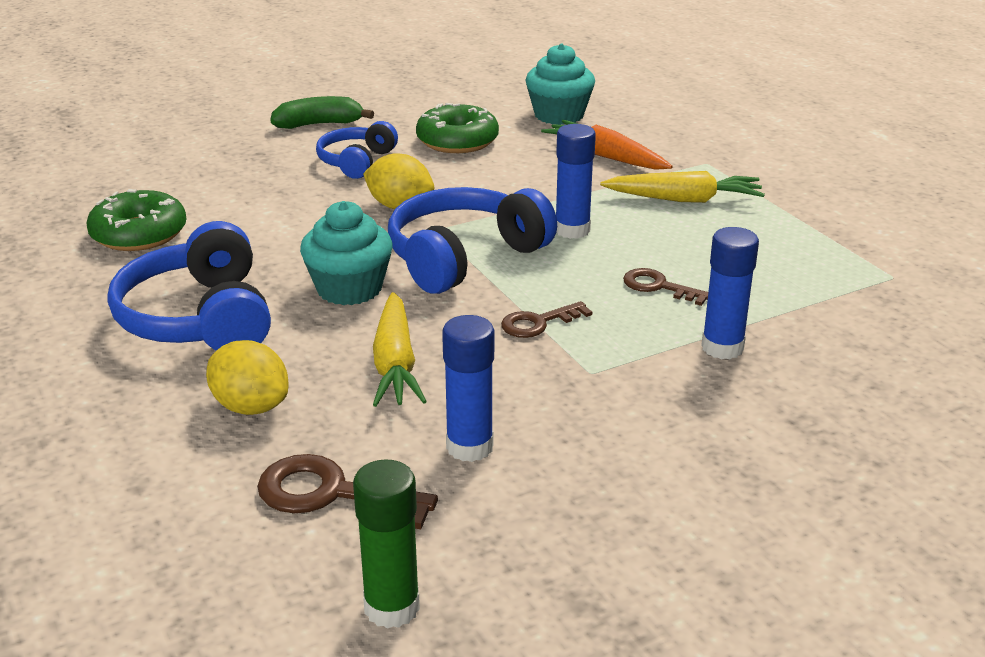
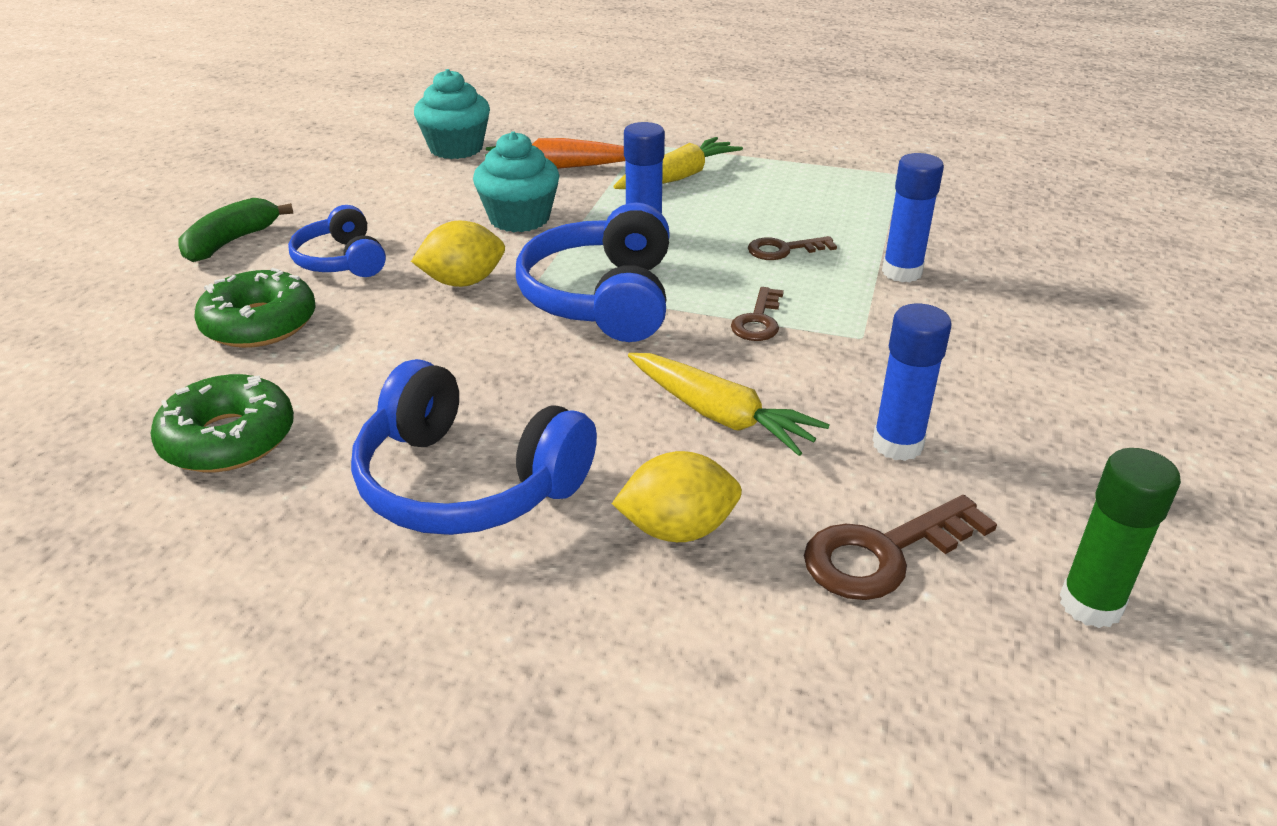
camera: 45 degrees left, 5 degrees up
(349, 289) = (558, 375): turquoise cupcake -> turquoise cupcake (519, 218)
(457, 141) = (406, 203): green donut -> green donut (259, 323)

